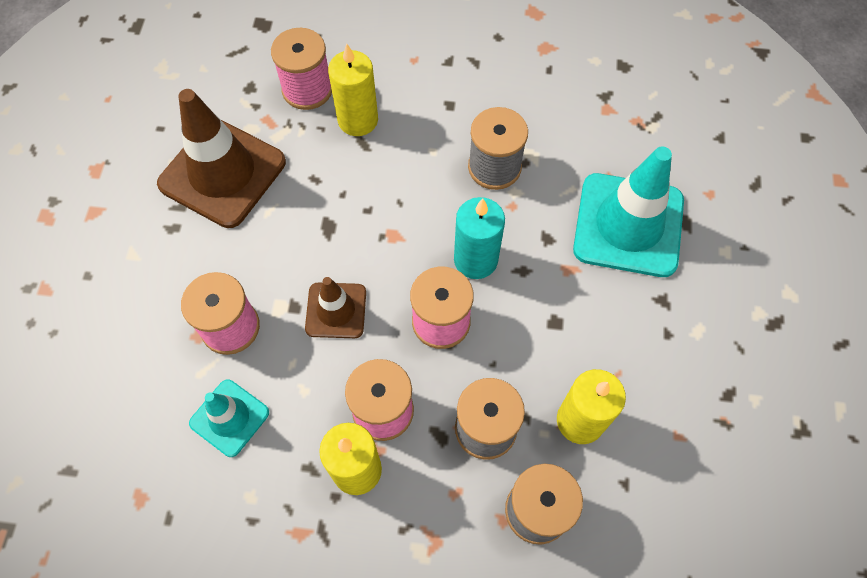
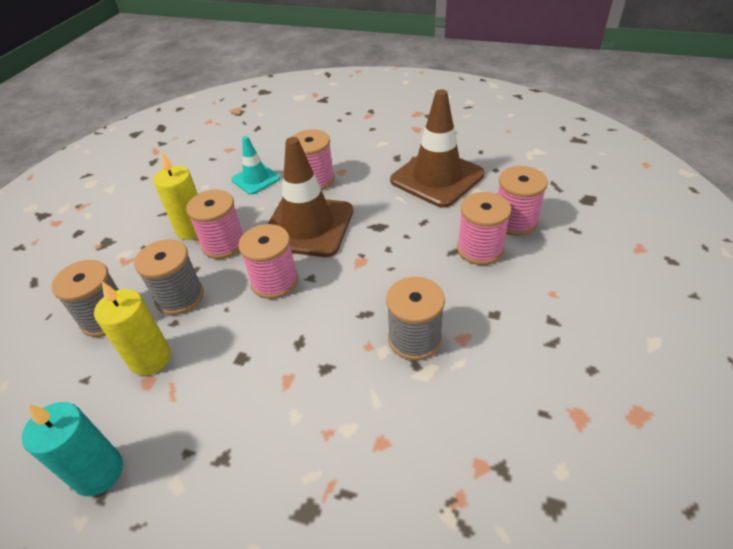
camera: 105 degrees right, 20 degrees down
(336, 310) = (308, 226): brown traffic cone -> brown traffic cone, size x1.85
(358, 120) = (480, 249): yellow candle -> pink spool
(475, 260) = (321, 310): turquoise candle -> turquoise candle (98, 472)
(628, 225) = (318, 447): turquoise traffic cone -> none

